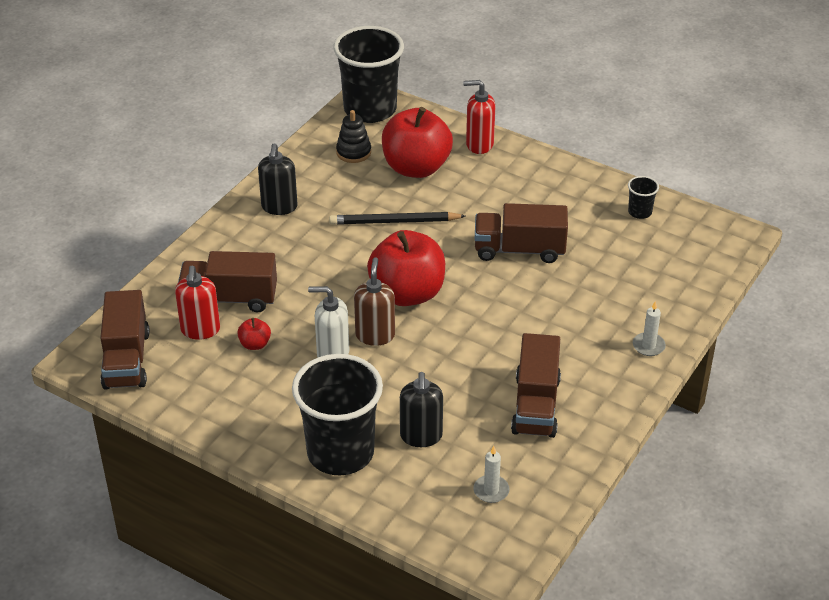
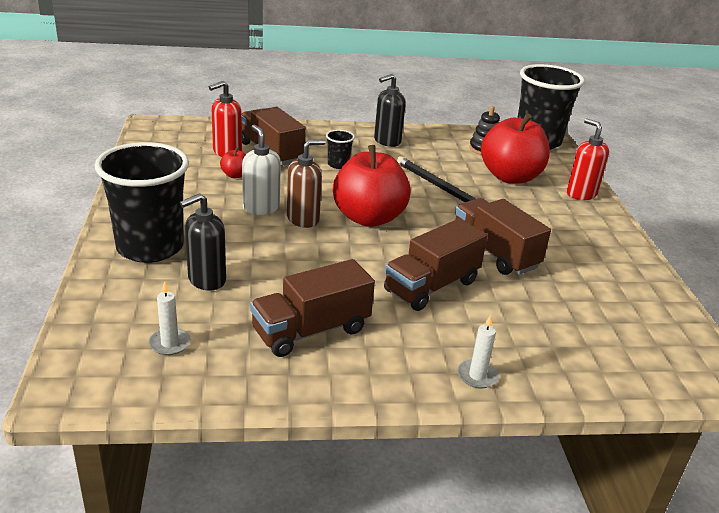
camera: 50 degrees right, 10 degrees down
(126, 359) = (169, 137): brown truck -> brown truck (431, 286)
(639, 212) = (644, 302): black cup -> black cup (338, 164)

